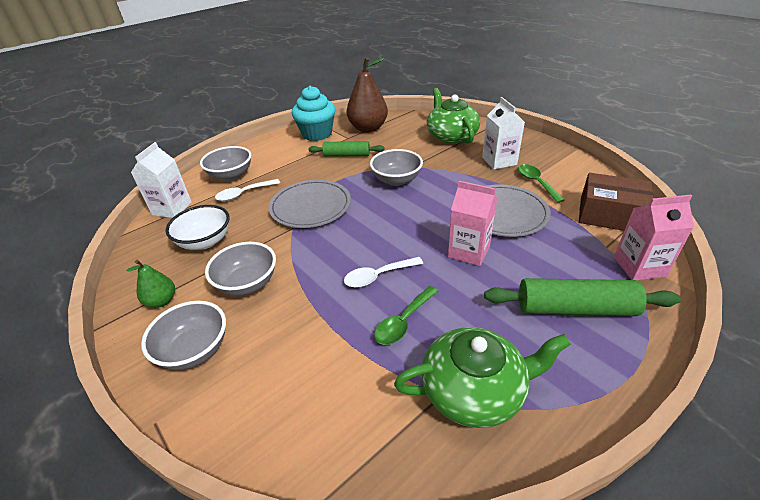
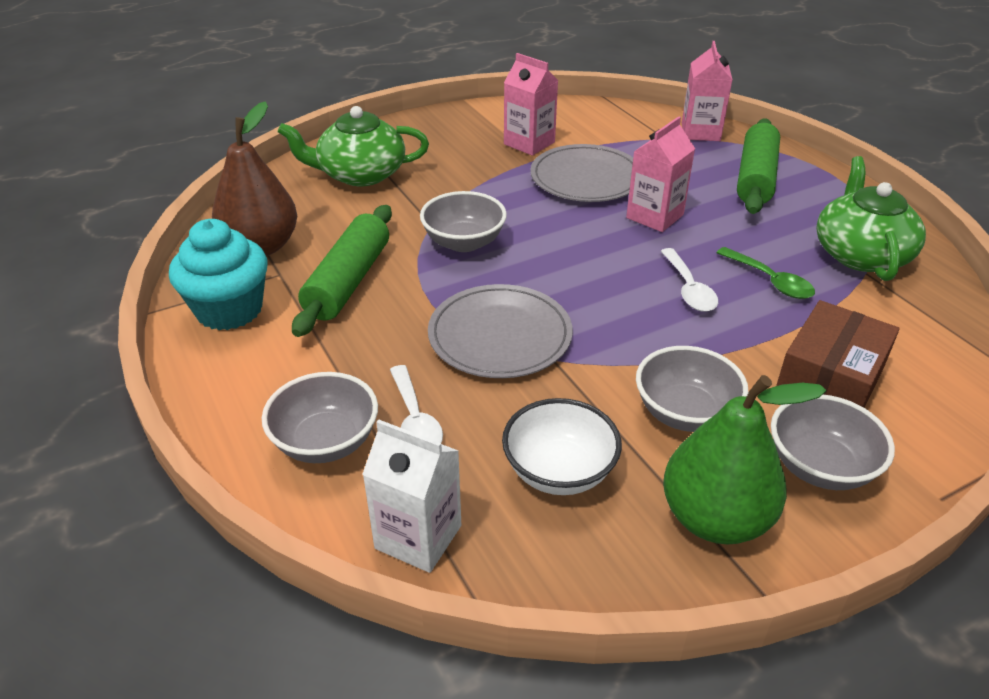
camera: 80 degrees left, 0 degrees up
(161, 301) = (715, 519): green pear -> green pear, size x1.91
(346, 155) = (348, 281): green rolling pin -> green rolling pin, size x1.51
(499, 161) = (462, 154): white carton -> none
(536, 182) = (529, 143): green spoon -> pink carton
(610, 215) = (613, 121): brown box -> brown box (829, 380)

